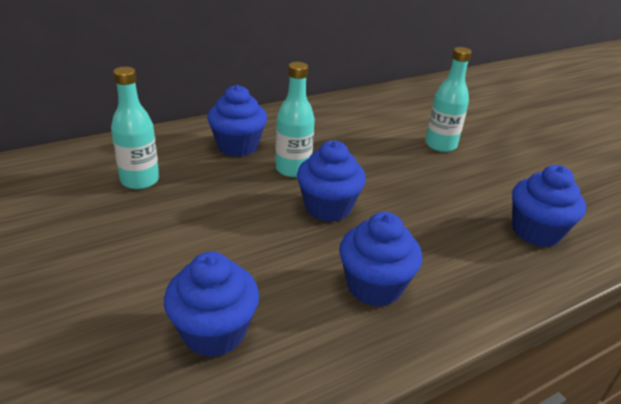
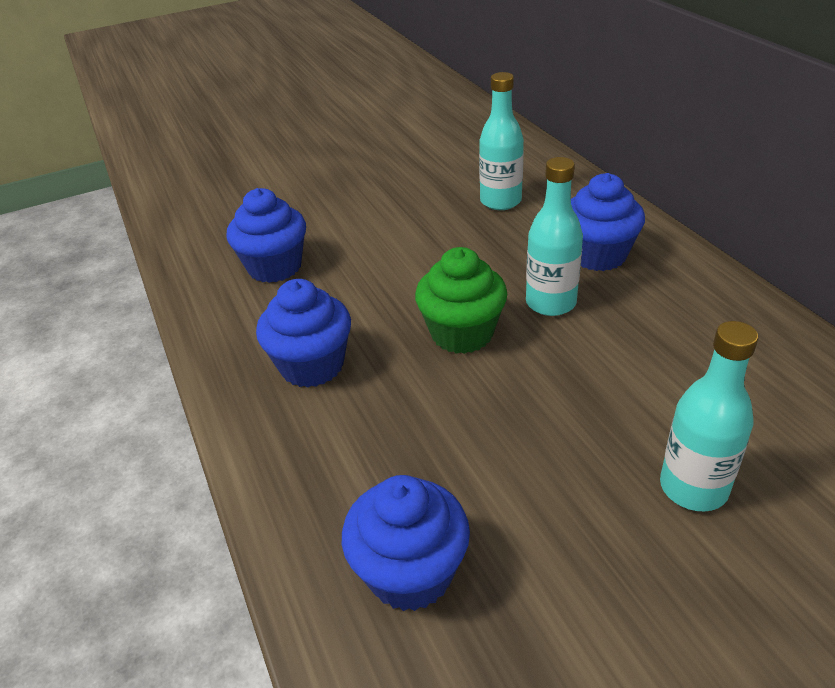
camera: 100 degrees right, 5 degrees up
(328, 207) = (462, 333): blue cupcake -> green cupcake

